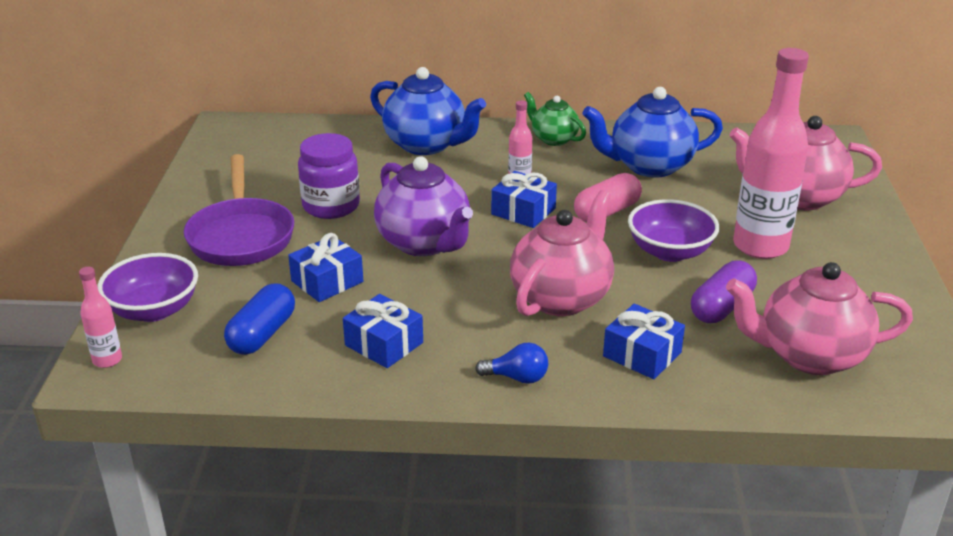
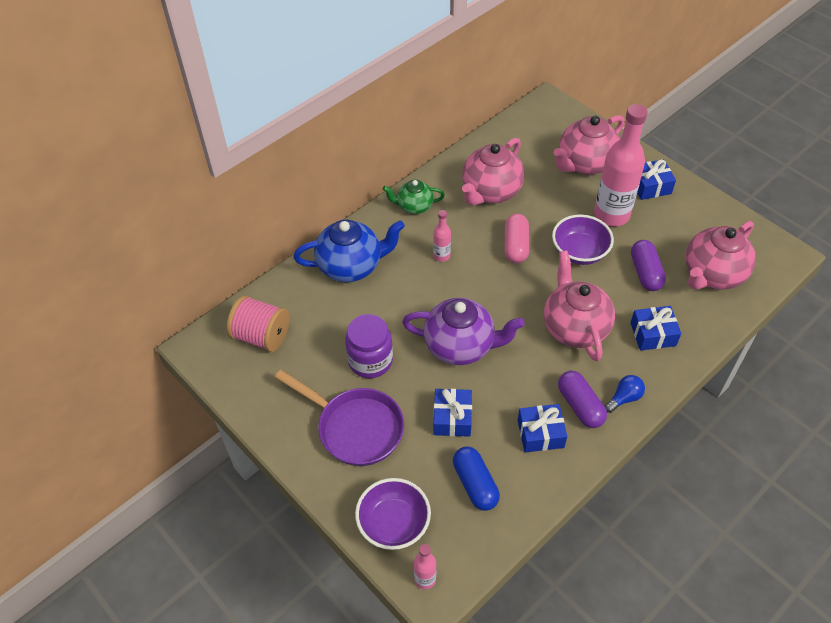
camera: 45 degrees left, 20 degrees up
(279, 145) = (262, 336): none -> pink spool
(460, 352) = (580, 405): none -> purple capsule
(523, 211) = (476, 279): blue gift -> blue gift (650, 186)
(649, 166) = (490, 192): blue teapot -> pink teapot

